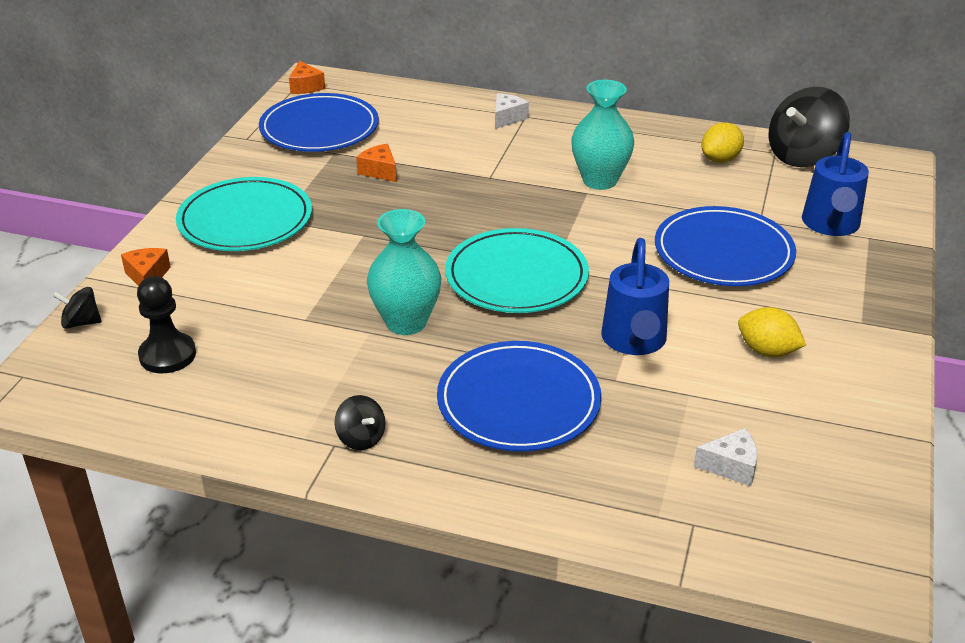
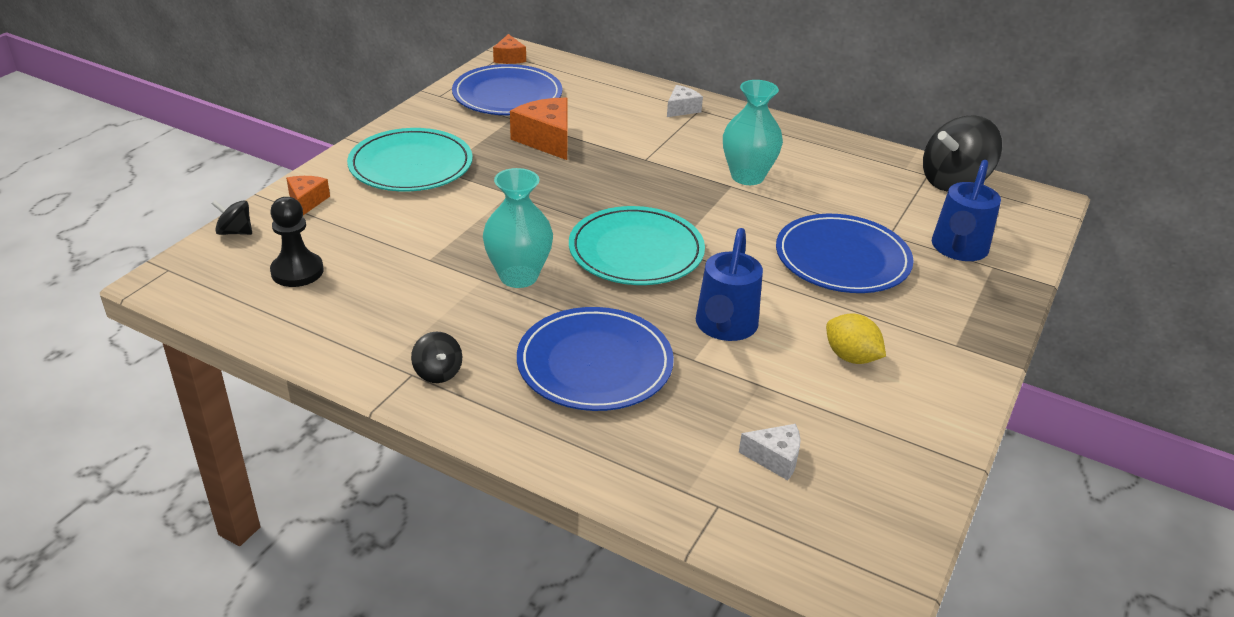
camera: 10 degrees right, 0 degrees up
(379, 171) = (546, 140): orange cheese -> orange cheese, size x1.73
(720, 159) = (871, 174): yellow lemon -> none

